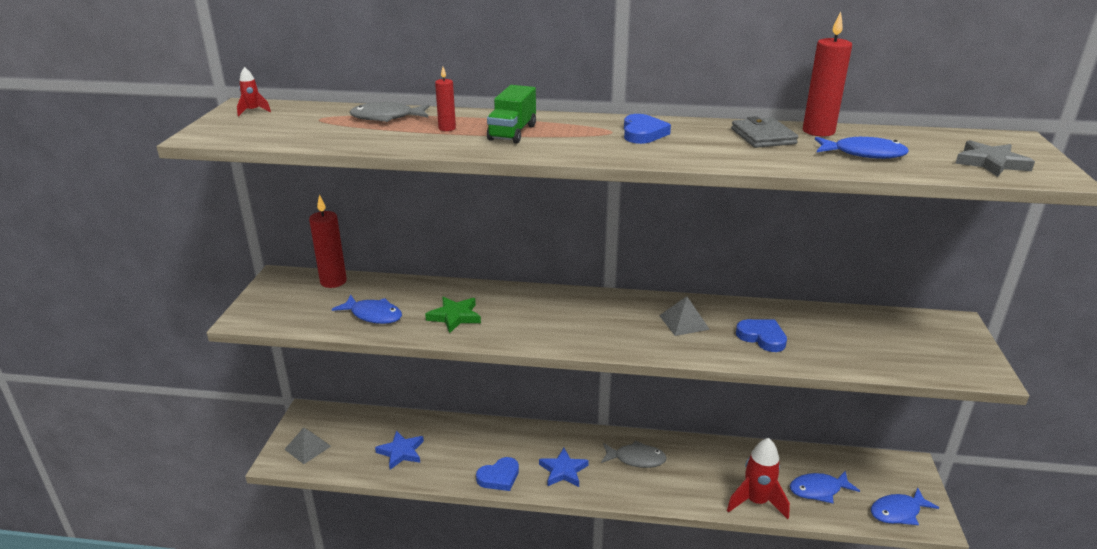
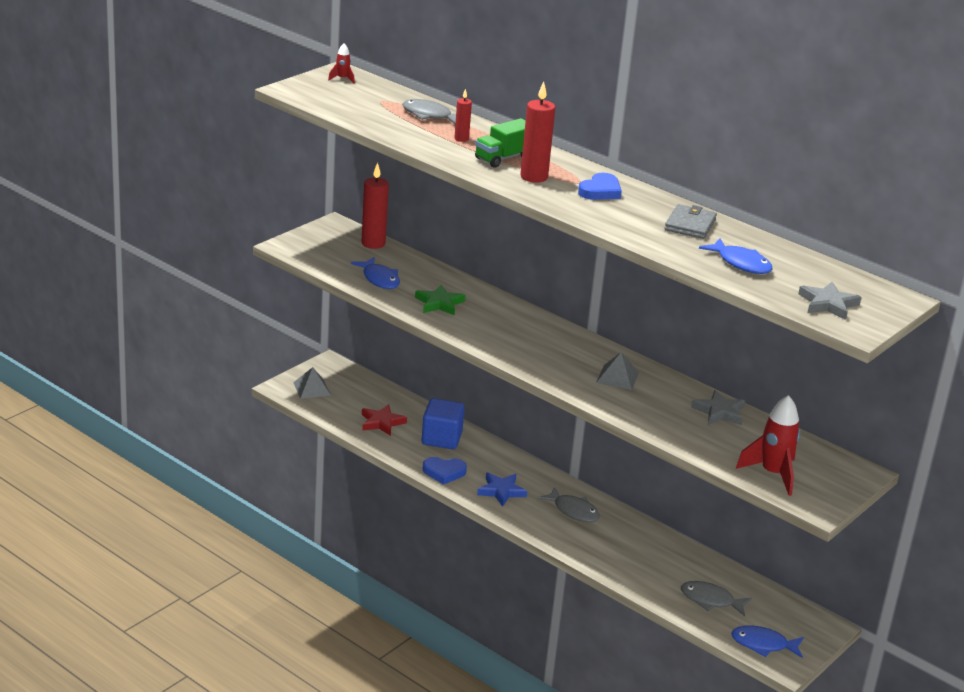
camera: 30 degrees right, 0 degrees up
(401, 452) = (382, 422): blue star -> red star
(467, 442) = (441, 438): none -> blue cube
(756, 502) = (642, 582): red rocket -> red rocket (772, 474)
(762, 337) = (667, 412): blue heart -> none
(796, 318) = (719, 412): none -> grey star
(818, 131) = (744, 237): red candle -> red candle (534, 177)
(818, 490) = (710, 600): blue fish -> grey fish

